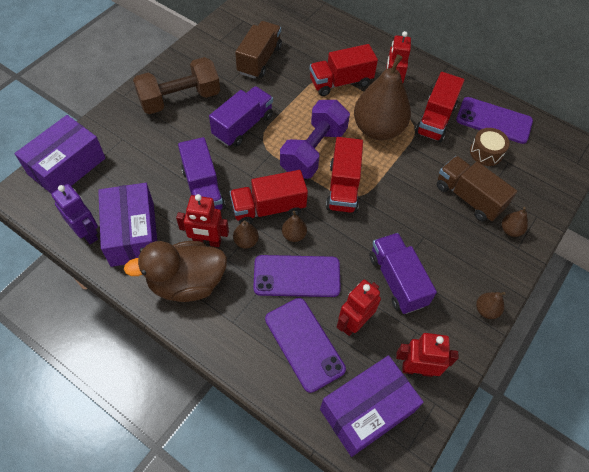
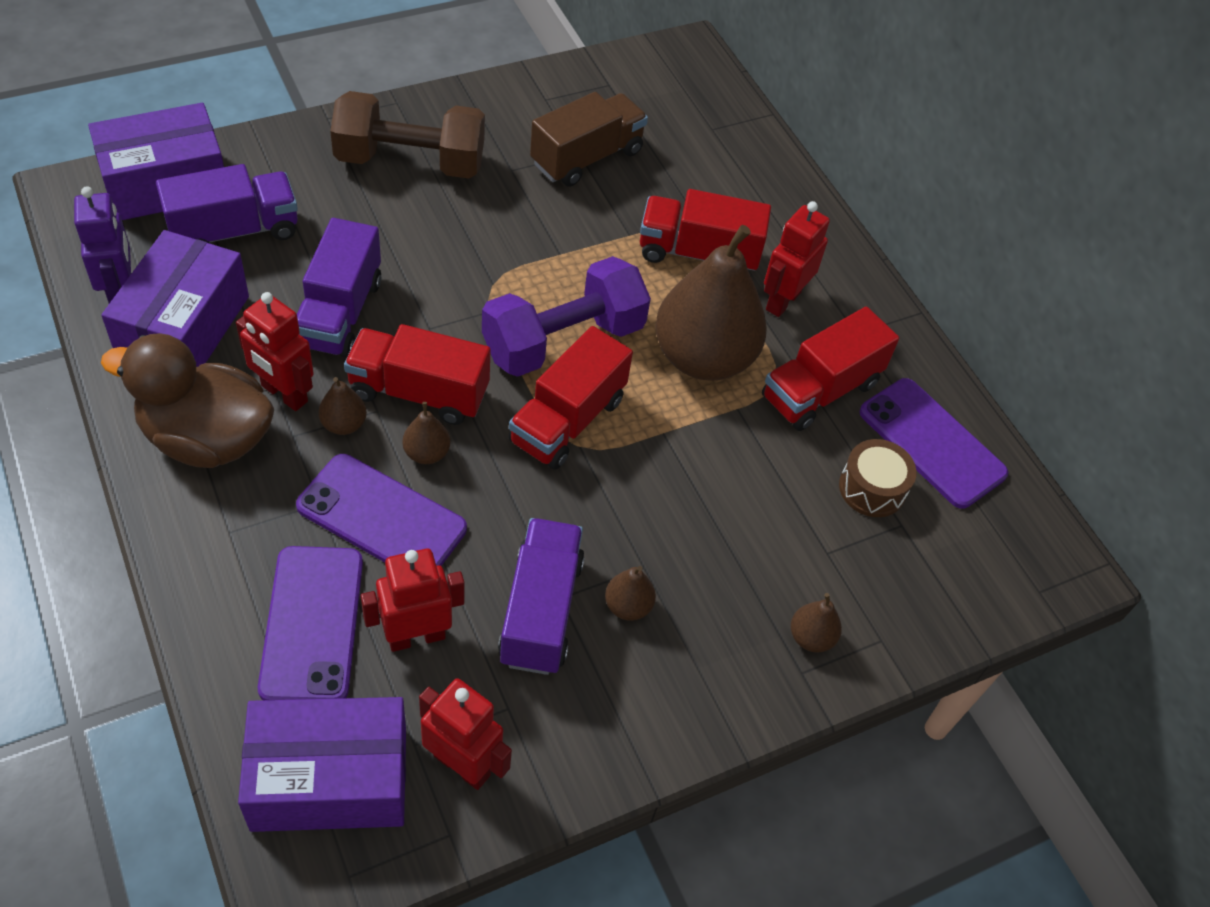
camera: 25 degrees right, 5 degrees down
(243, 126) = (477, 248): purple truck -> purple truck (234, 231)
(468, 197) = (777, 545): brown truck -> none
(486, 310) = (658, 741): brown pear -> brown pear (628, 606)

